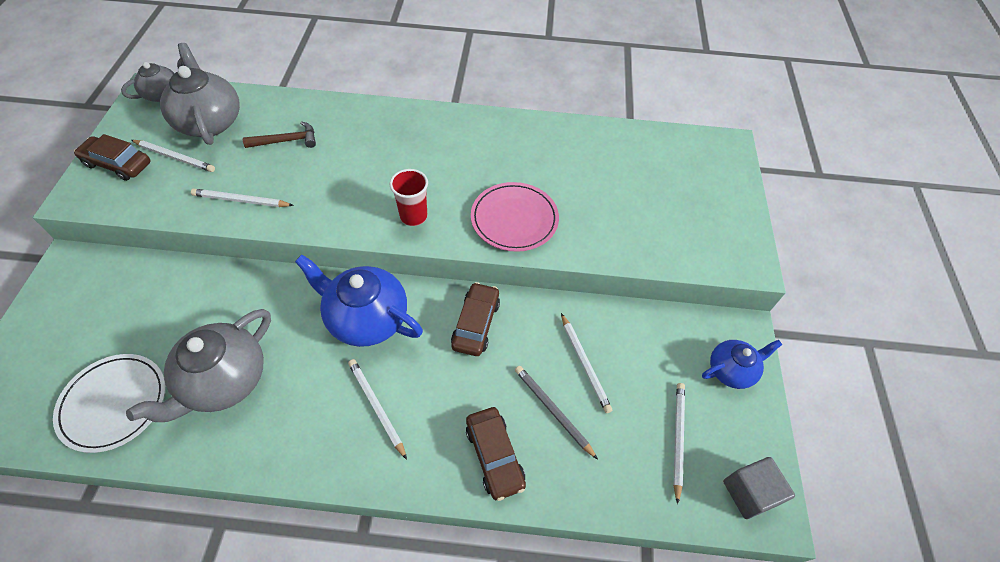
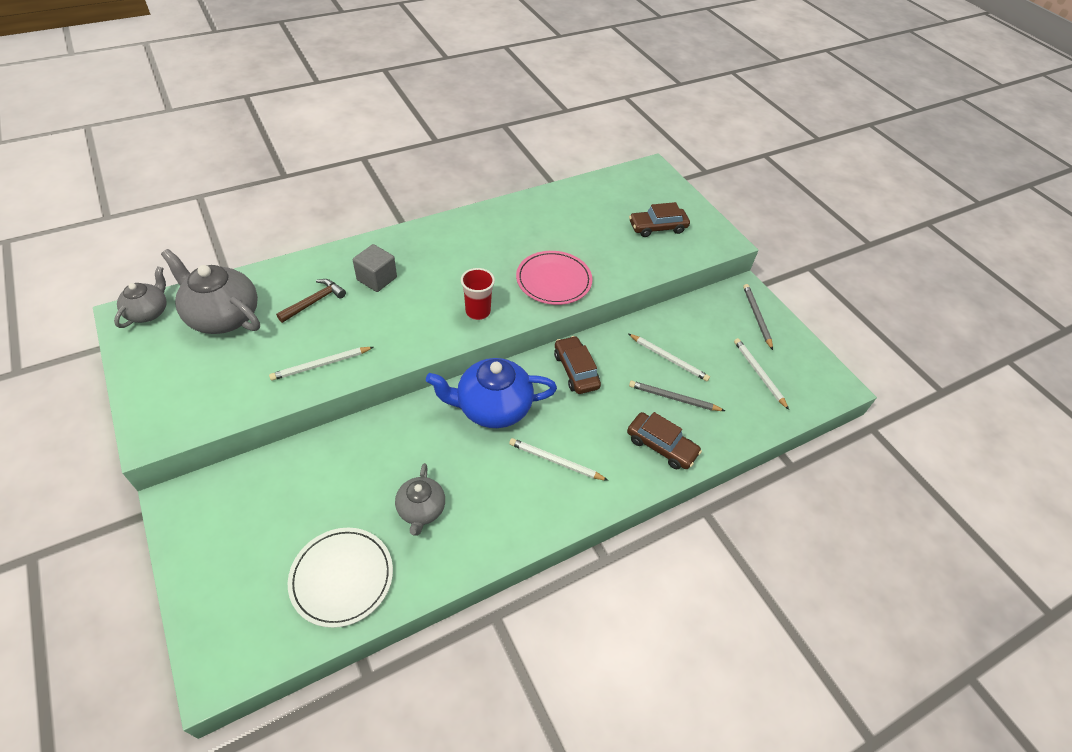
camera: 35 degrees left, 5 degrees down
(118, 164) = (166, 389): brown car -> brown car (657, 227)
(175, 157) = (219, 359): white pencil -> none
(224, 381) = (421, 510): grey teapot -> grey teapot, size x0.59
(731, 370) = (756, 317): blue teapot -> grey pencil
(749, 493) = (819, 382): grey cube -> grey cube (377, 279)

